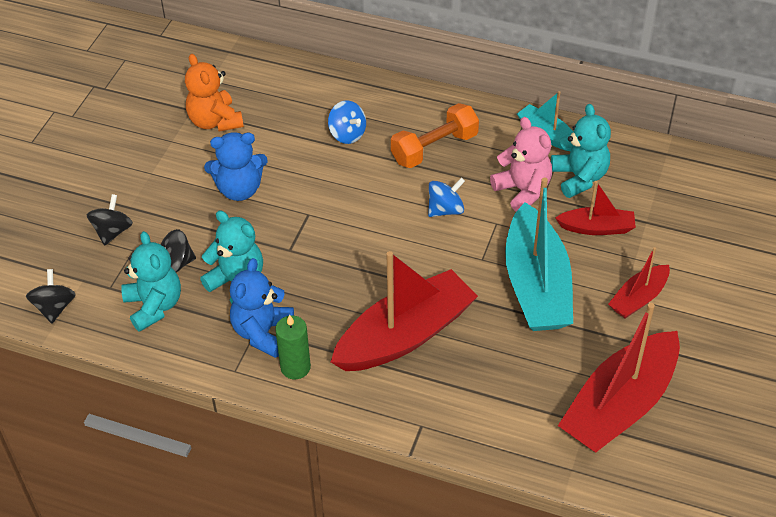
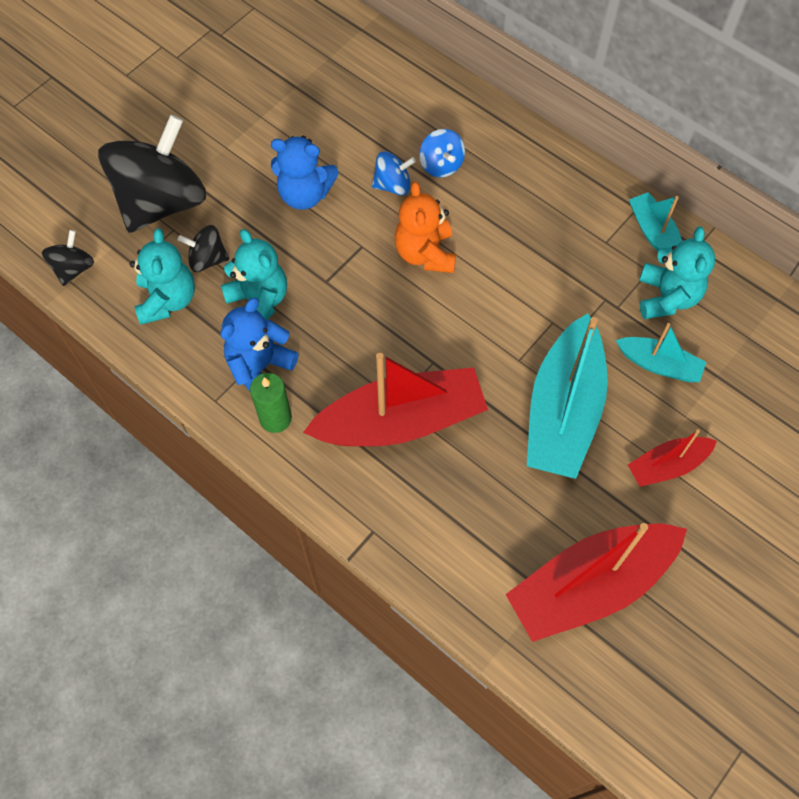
camera: 20 degrees right, 15 degrees up
(112, 231) = (162, 202): black spinning top -> black spinning top, size x2.24
(215, 121) = (313, 107): orange teddy bear -> orange teddy bear (425, 253)
(434, 148) = (525, 211): orange dumbbell -> none
(445, 209) = (505, 288): blue spinning top -> blue spinning top (392, 185)
(523, 191) = (598, 293): pink teddy bear -> none
(597, 228) = (659, 365): red boat -> turquoise boat

